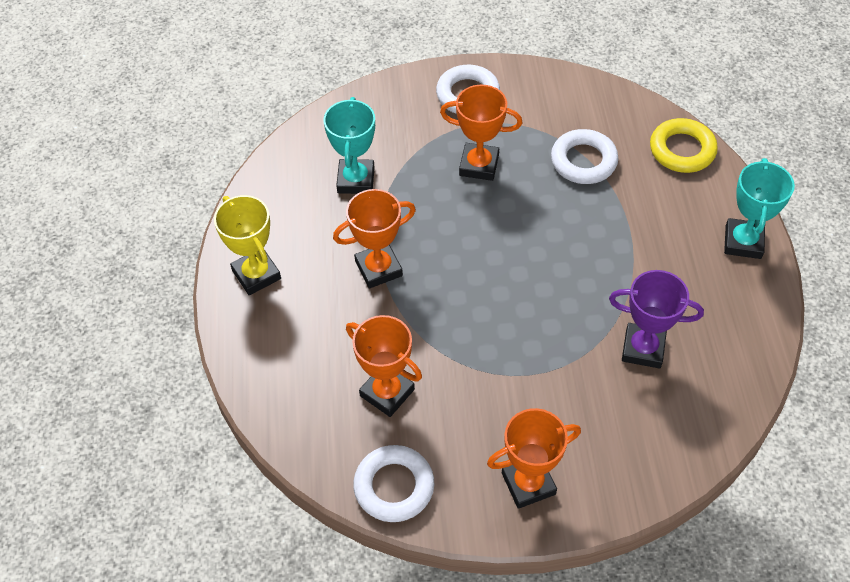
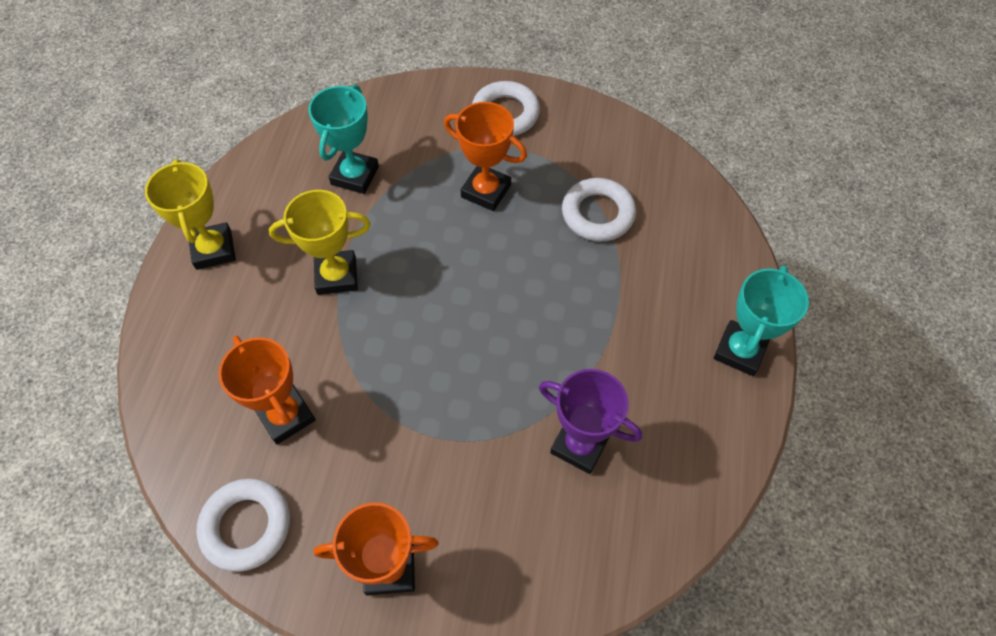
camera: 15 degrees right, 5 degrees up
(378, 268) = (336, 276): orange trophy -> yellow trophy
(682, 150) = (710, 228): yellow ring -> none

